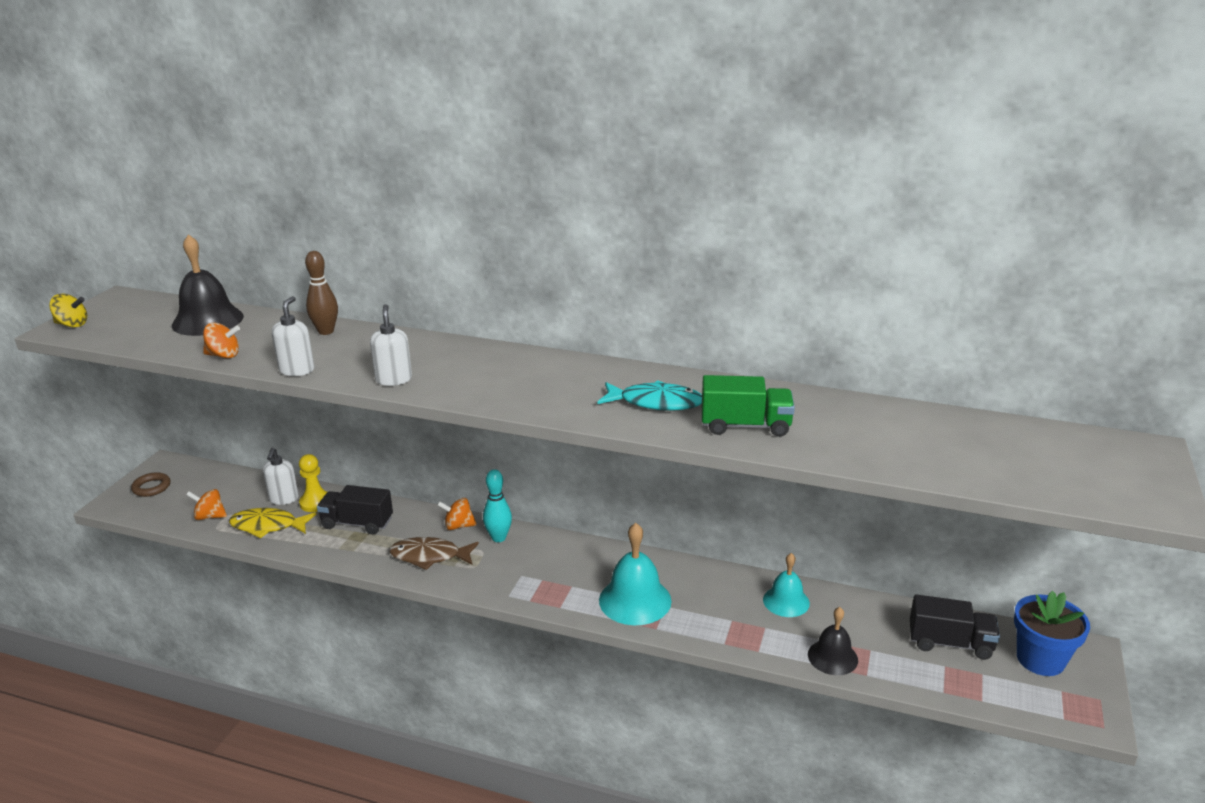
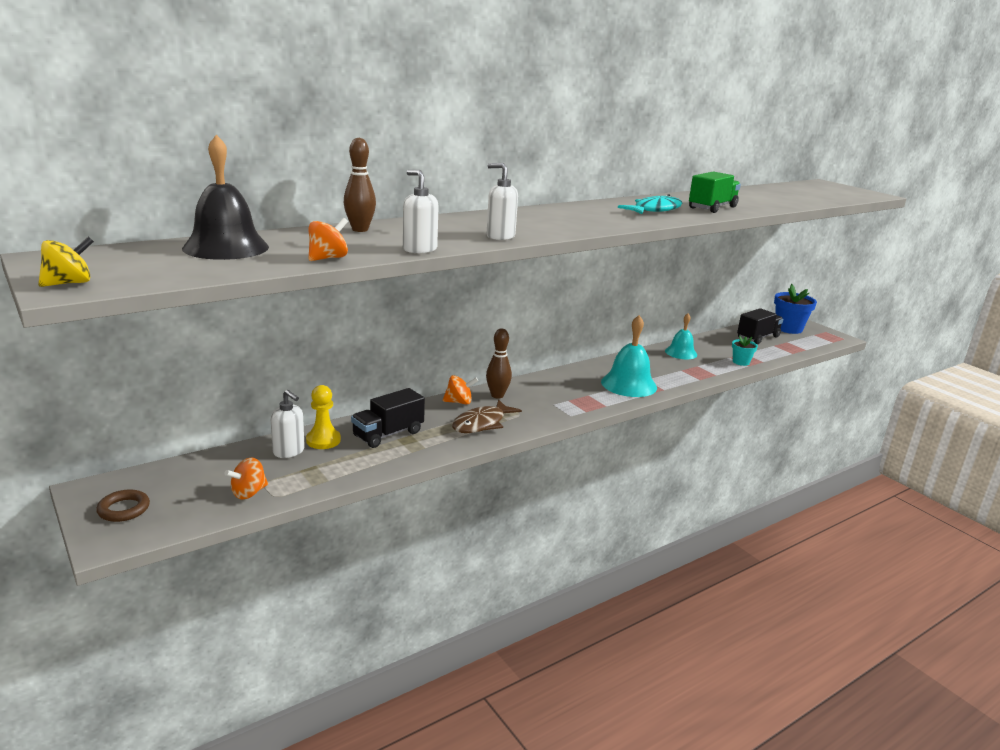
camera: 55 degrees left, 5 degrees down
(268, 526) = (320, 471): yellow fish -> none
(458, 526) = (459, 402): orange spinning top -> orange spinning top turned 135 degrees counterclockwise
(498, 538) = (497, 395): turquoise bowling pin -> brown bowling pin
(832, 657) = (741, 362): black bell -> turquoise flower pot

